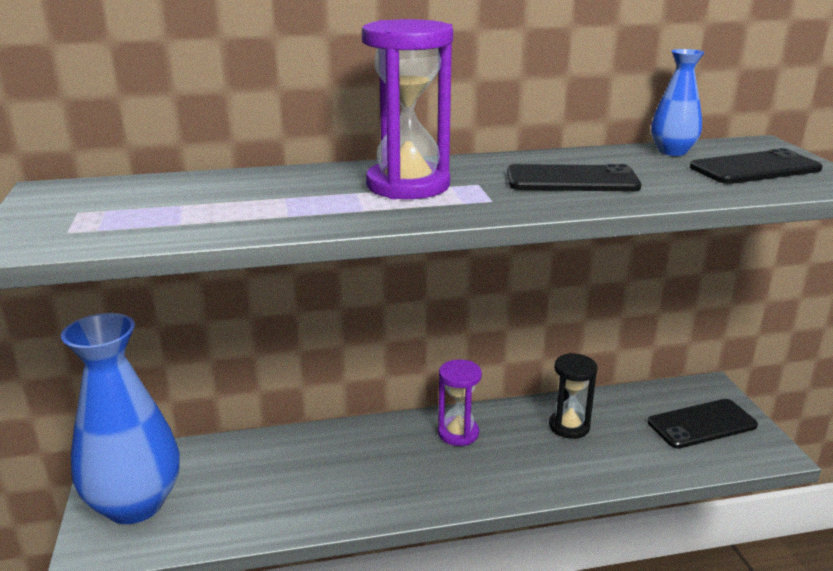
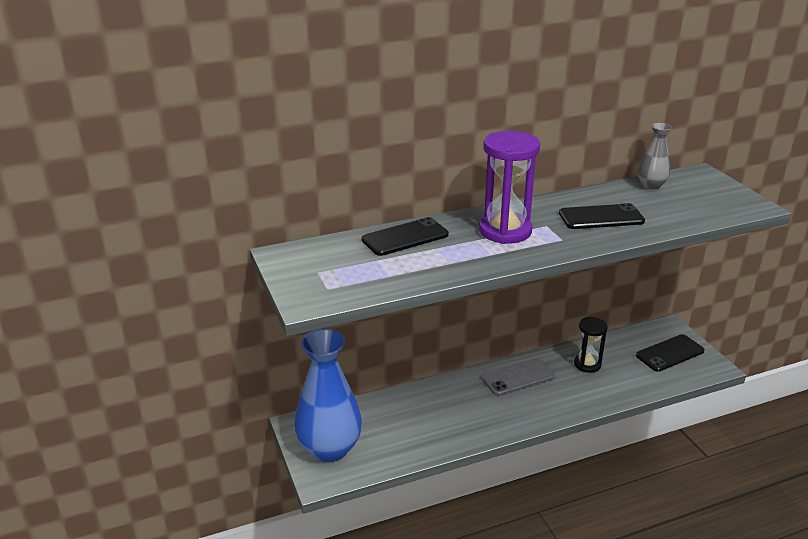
camera: 10 degrees left, 5 degrees up
(458, 433) = (518, 377): purple hourglass -> grey phone
(672, 151) = (651, 185): blue vase -> grey vase
(755, 168) = (705, 197): black phone -> black phone (405, 237)

